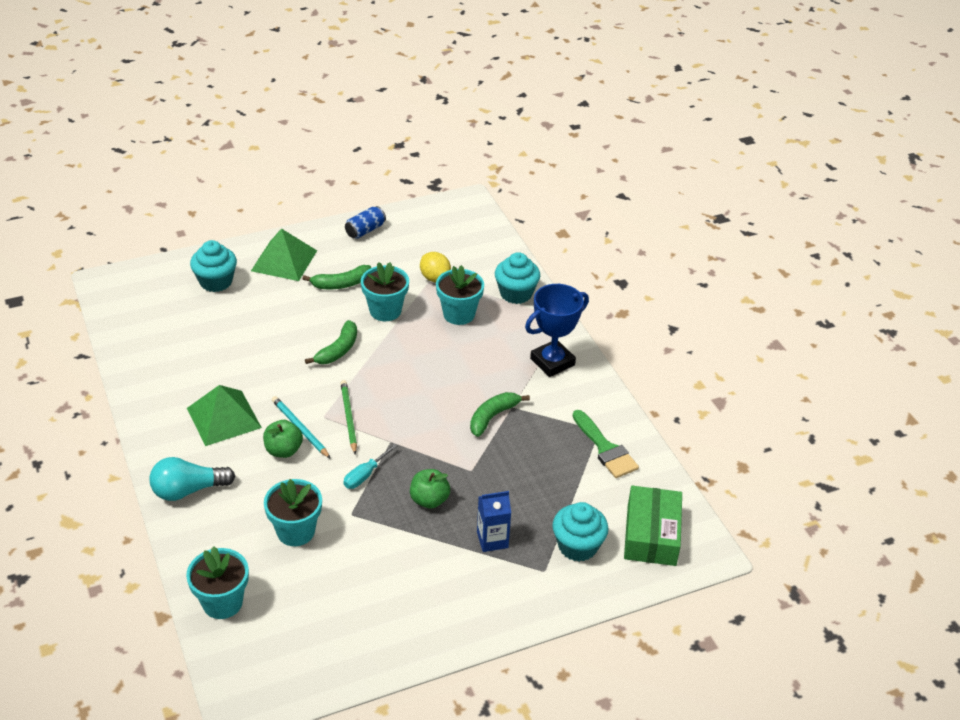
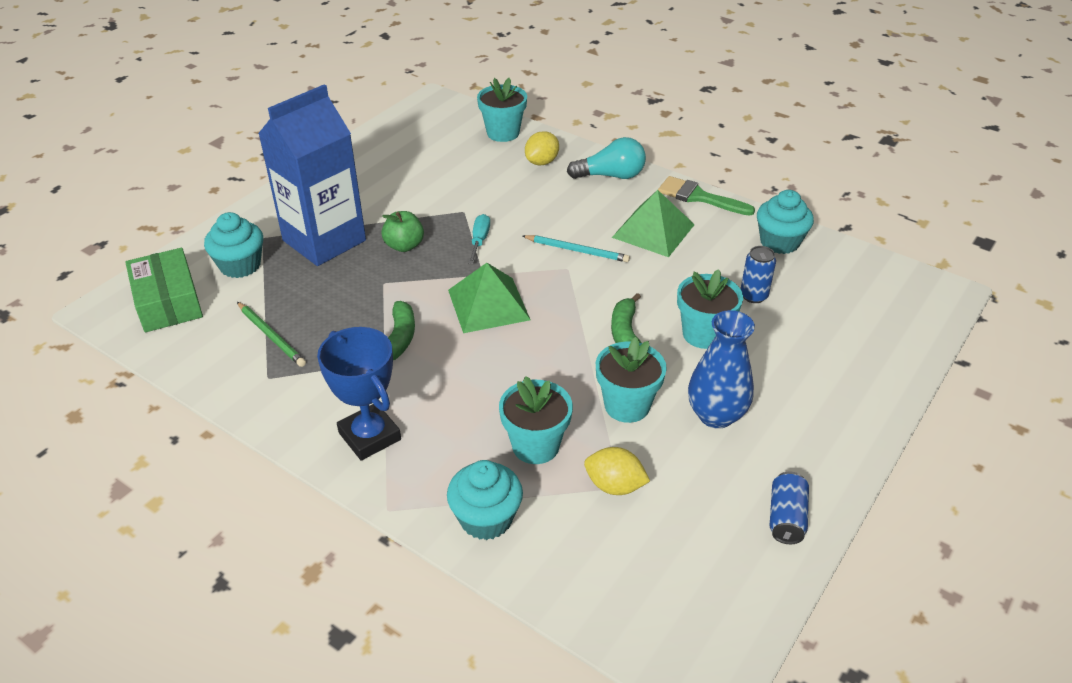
camera: 150 degrees right, 0 degrees up
(188, 490) = (611, 176): turquoise light bulb -> turquoise light bulb turned 45 degrees clockwise
(216, 282) = (847, 347): turquoise cupcake -> turquoise cupcake (779, 242)
(224, 336) = (753, 296): none -> blue can
(228, 539) = (542, 162): none -> yellow lemon
(283, 450) = (571, 229): green apple -> none
(284, 260) = (819, 413): green pyramid -> green pyramid (488, 305)
(295, 531) = (496, 185): turquoise flower pot -> turquoise flower pot (703, 334)
(341, 284) = (716, 415): green banana -> blue vase
(348, 418) = (543, 277): green pencil -> green pencil (271, 336)
(492, 540) = (324, 240): blue carton -> blue carton, size x2.27
(552, 362) = (369, 436): blue trophy -> blue trophy turned 60 degrees counterclockwise
(605, 448) = (251, 361): green brush -> green brush (699, 197)

